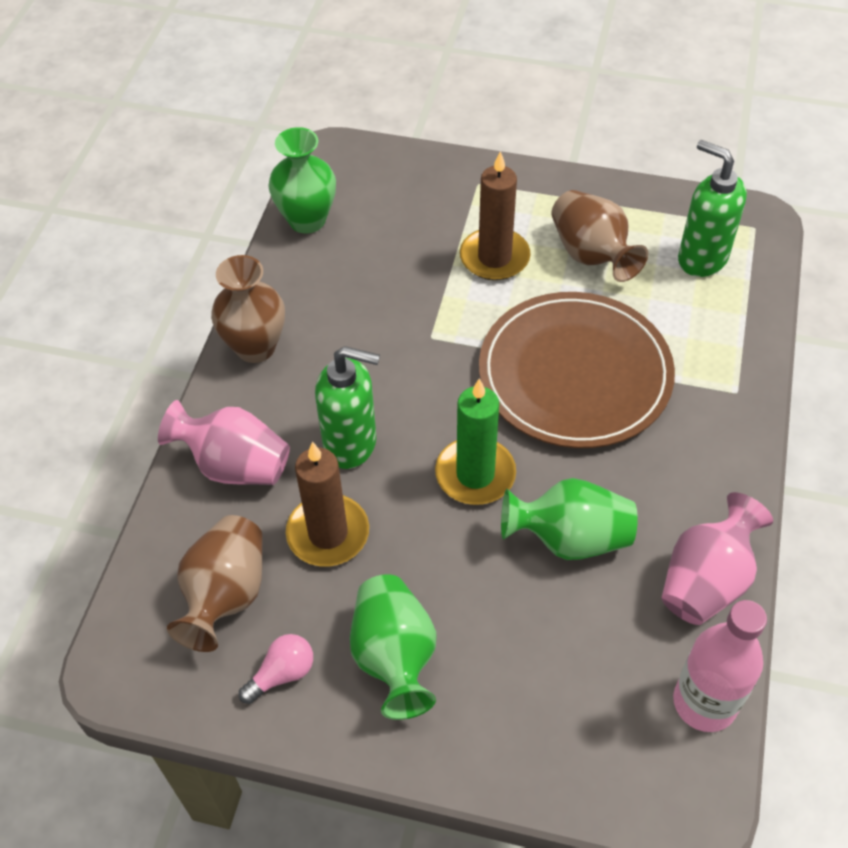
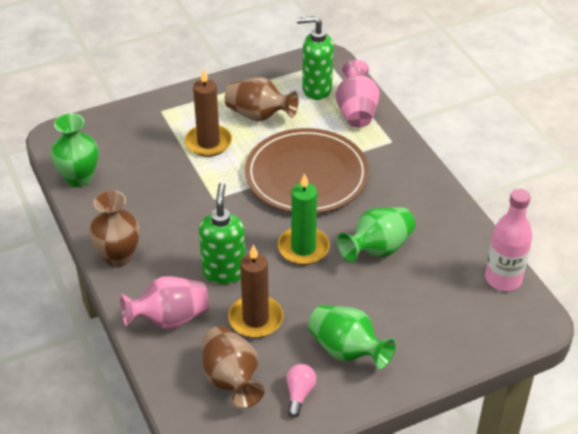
camera: 40 degrees left, 10 degrees down
(351, 444) = (224, 272): green soap dispenser -> green soap dispenser turned 60 degrees counterclockwise
(706, 581) = (456, 229): pink vase -> pink vase (356, 112)

